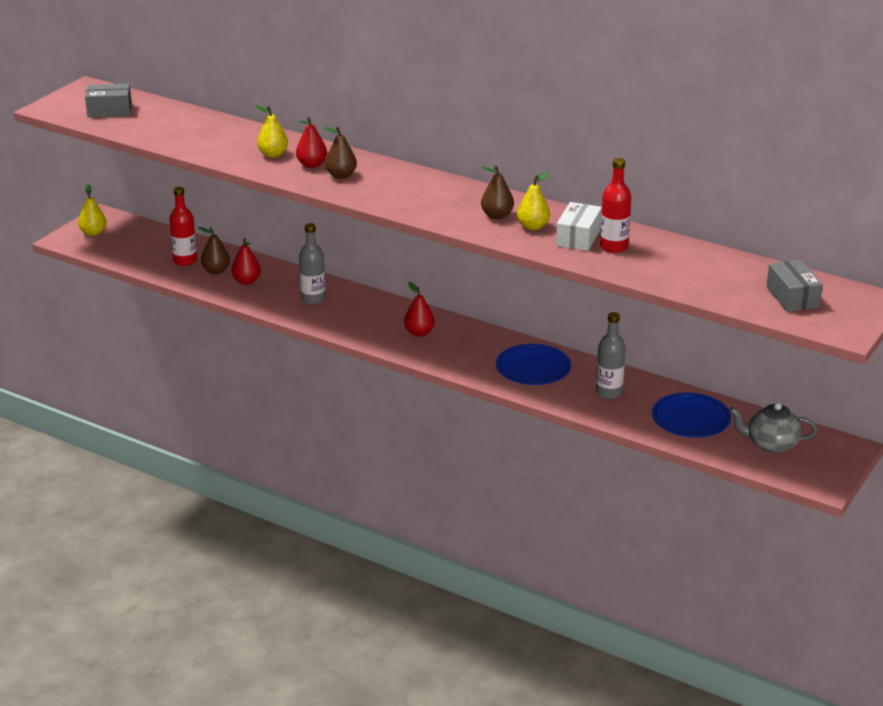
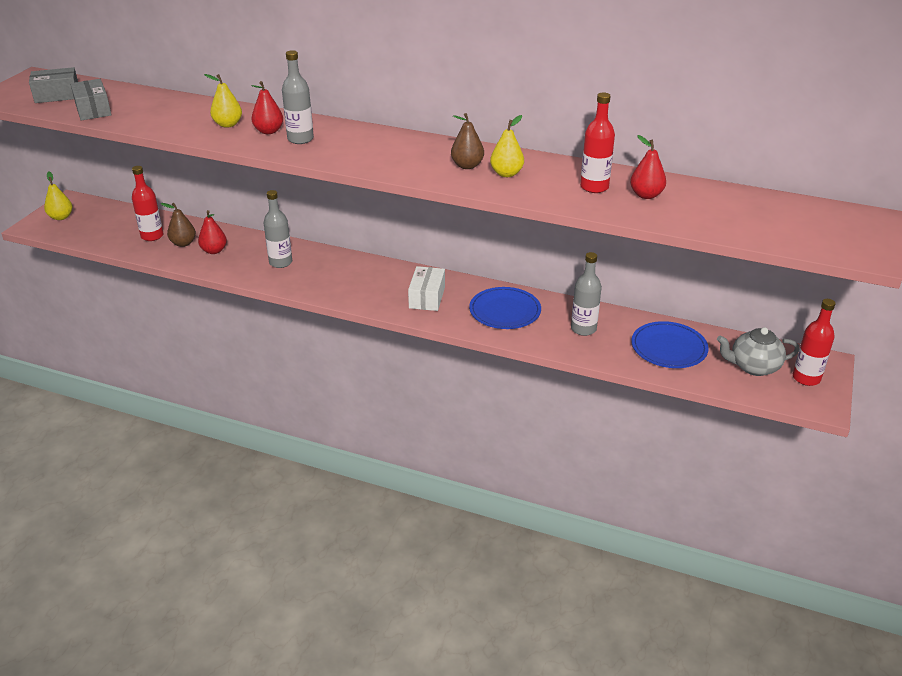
camera: 10 degrees left, 5 degrees up
(341, 175) = (300, 139): brown pear -> grey bottle
(419, 333) = (388, 286): red pear -> red pear (646, 195)
(578, 237) = (555, 180): white box -> white box (427, 297)
(792, 297) = (794, 223): grey box -> grey box (93, 110)
(821, 460) = (806, 378): none -> red bottle

